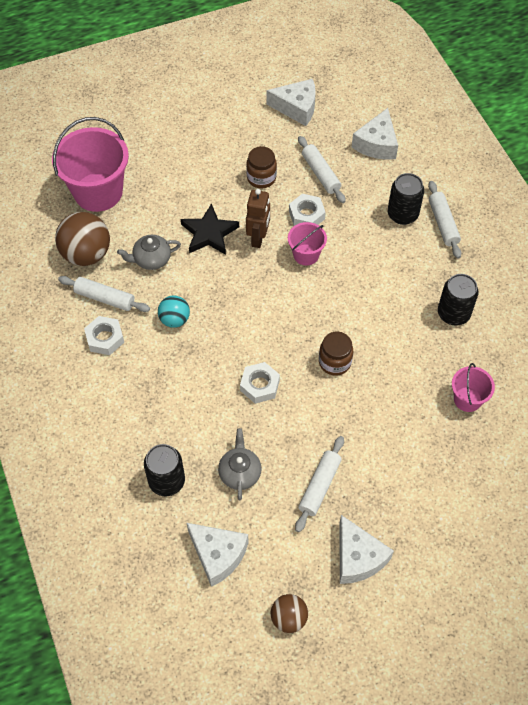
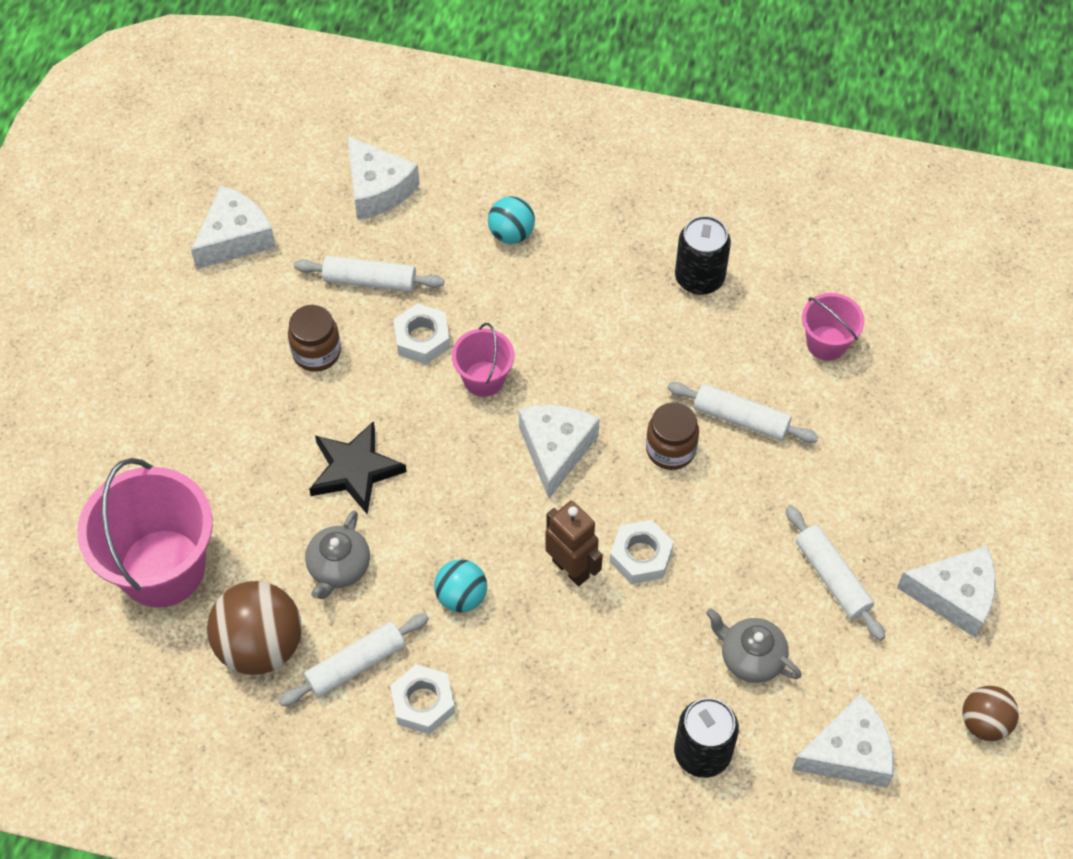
camera: 55 degrees left, 0 degrees up
(258, 238) = (412, 417): brown robot -> brown robot (571, 568)
(291, 310) = (555, 450): none -> white cheese
(402, 214) = (511, 234): black can -> turquoise ball
(443, 223) = (561, 201): white rolling pin -> white rolling pin (741, 418)

